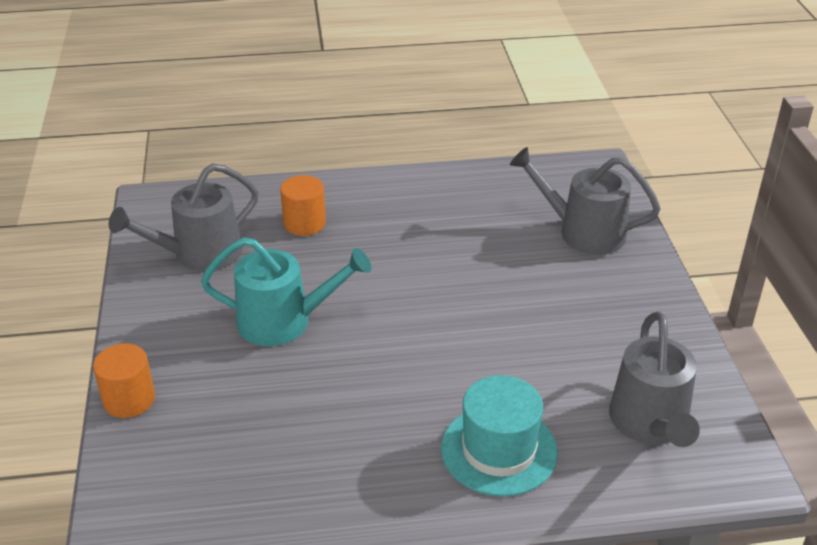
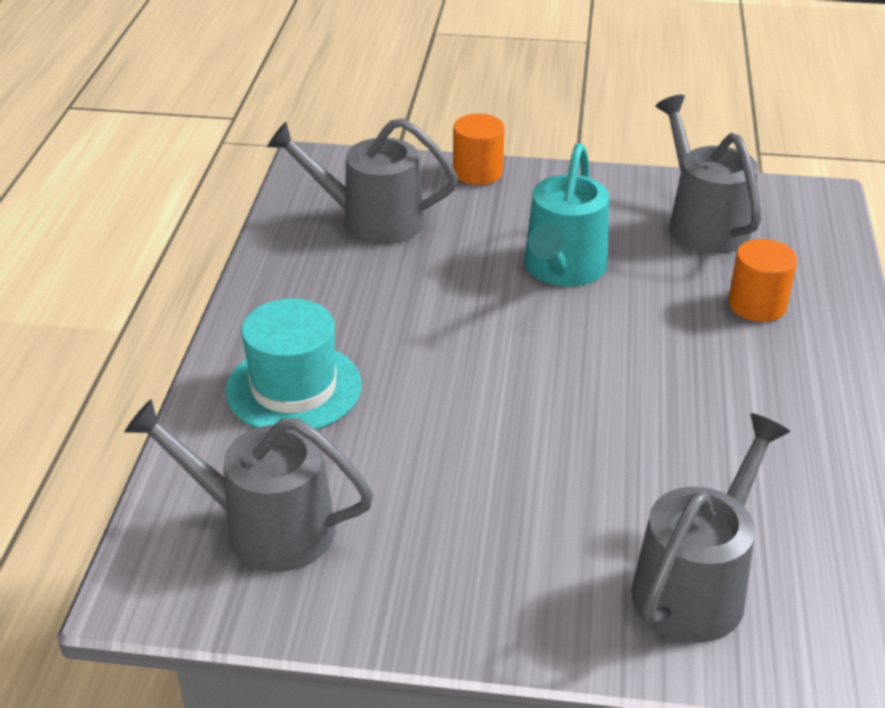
camera: 105 degrees right, 0 degrees up
(232, 460) = (372, 220): none -> grey watering can

